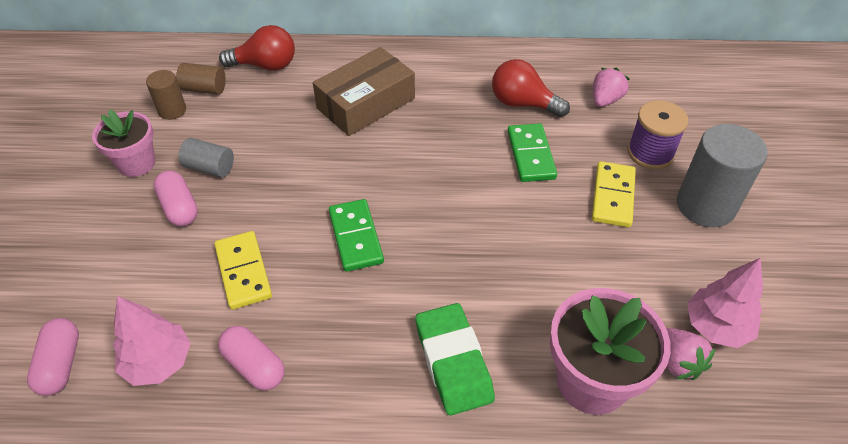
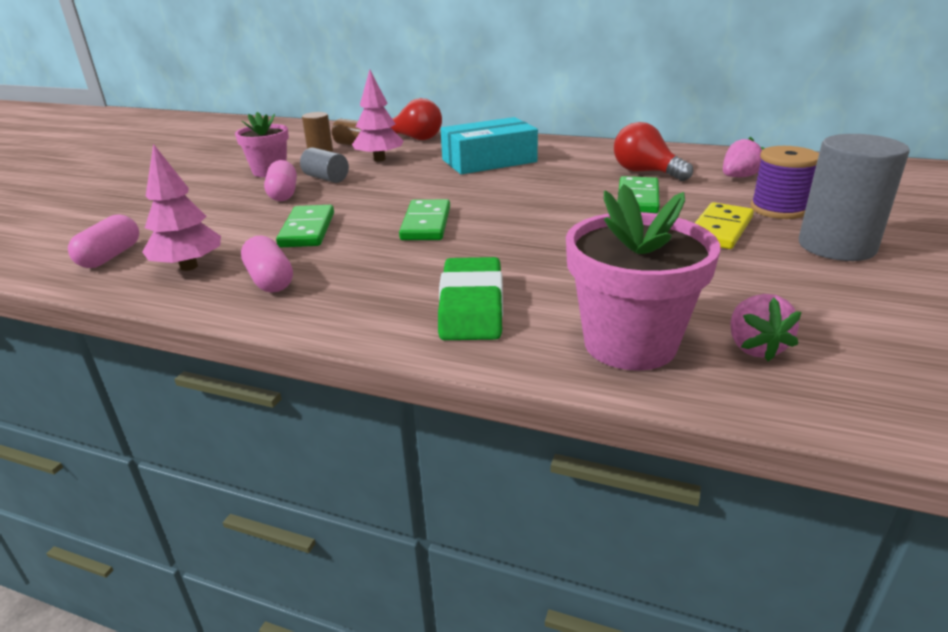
camera: 20 degrees right, 20 degrees down
(243, 272) = (307, 230): yellow domino -> green domino
(366, 103) = (489, 161): brown box -> turquoise box
(716, 327) = (820, 329): pink tree -> pink tree (379, 159)

